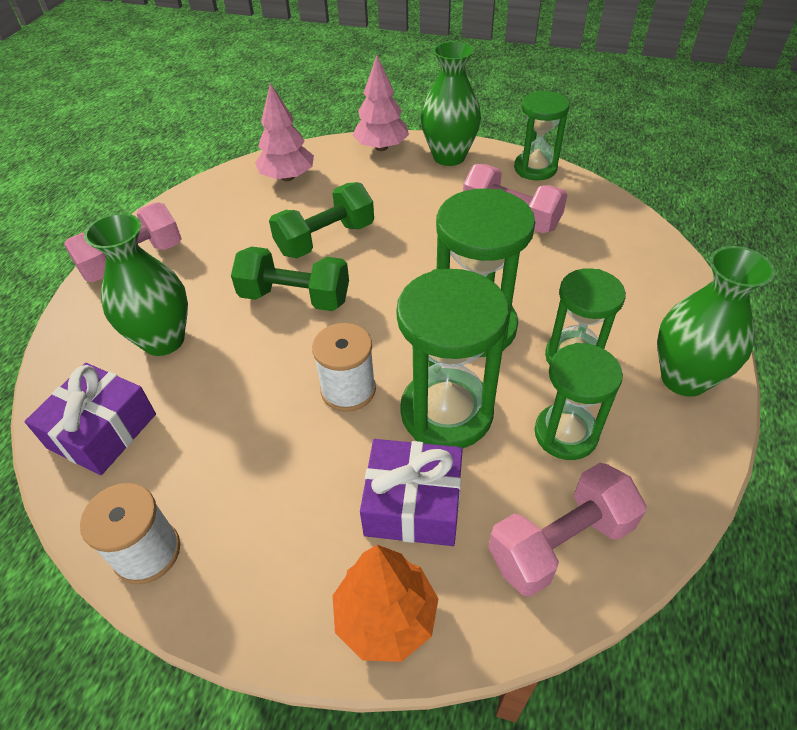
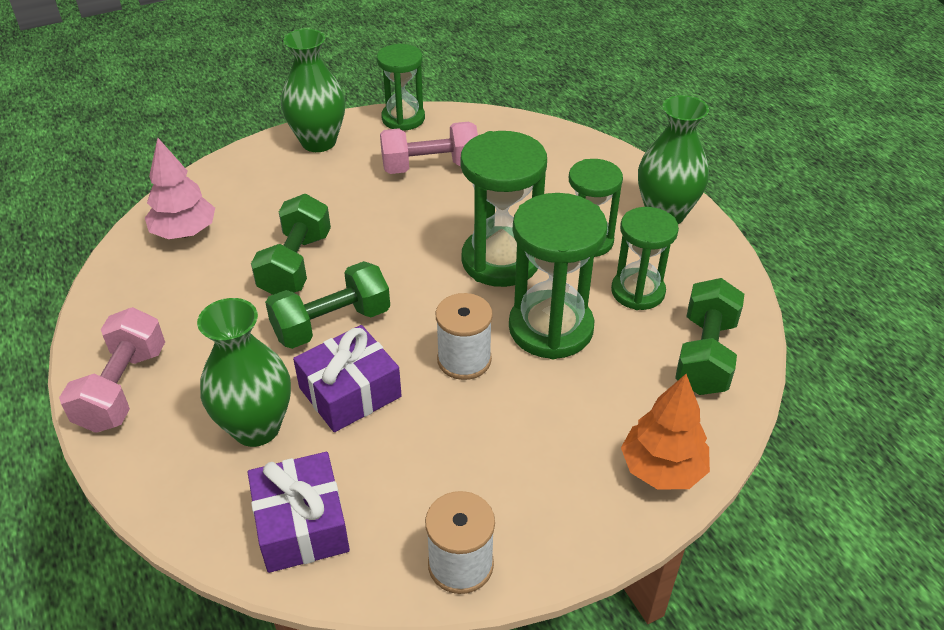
camera: 45 degrees left, 5 degrees down
(381, 147) = (245, 163): pink tree -> none
(413, 504) = (599, 397): purple gift -> purple gift (350, 392)
(560, 543) = (705, 355): pink dumbbell -> green dumbbell

